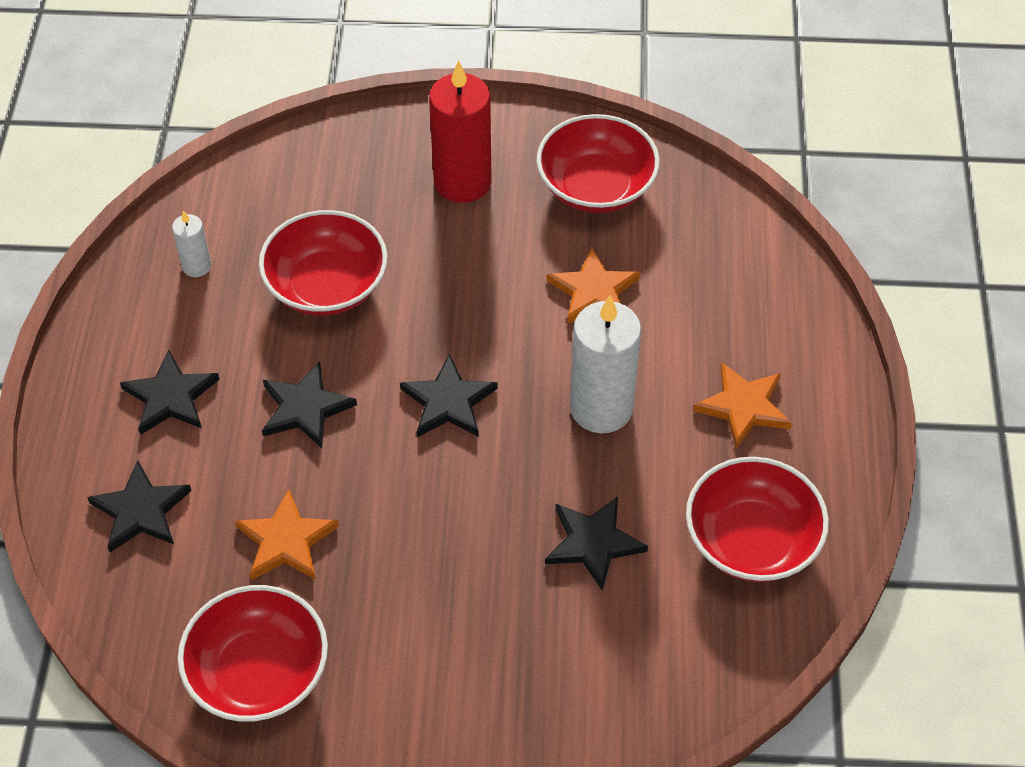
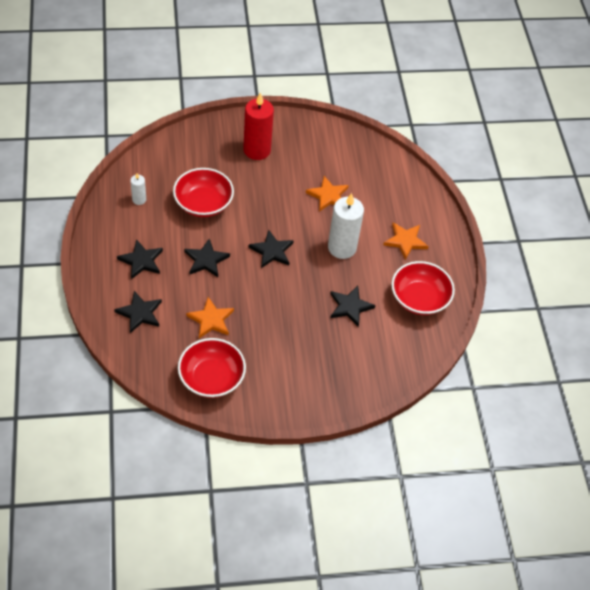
camera: 15 degrees left, 0 degrees up
(596, 186) = (319, 147): red bowl -> none

